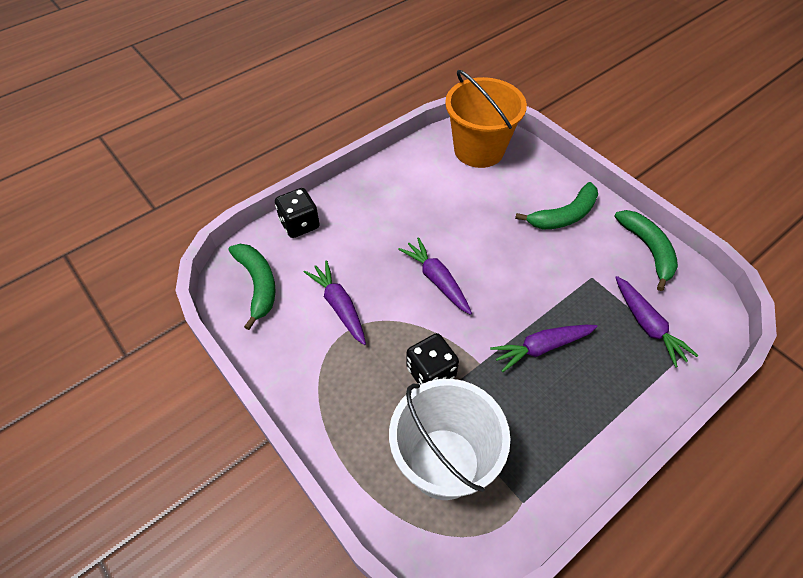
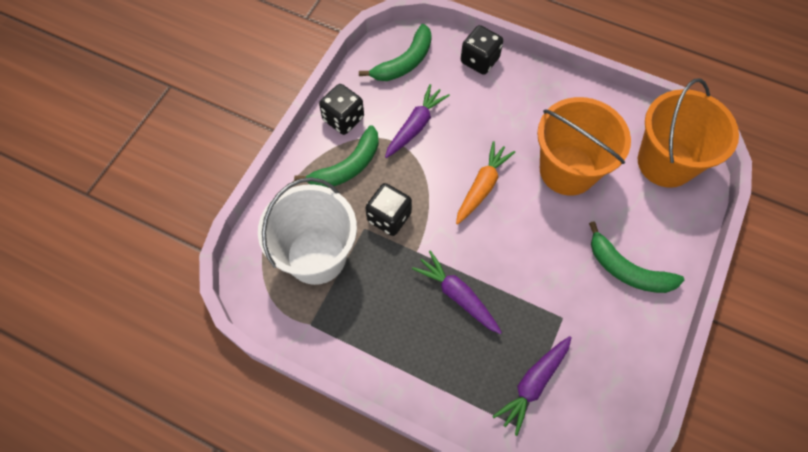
camera: 65 degrees right, 10 degrees up
(289, 368) = (343, 119): none -> black dice
(436, 280) = (482, 186): purple carrot -> orange carrot
(453, 212) = (567, 170): none -> orange bucket
(648, 250) = (631, 364): green banana -> green banana (347, 167)

